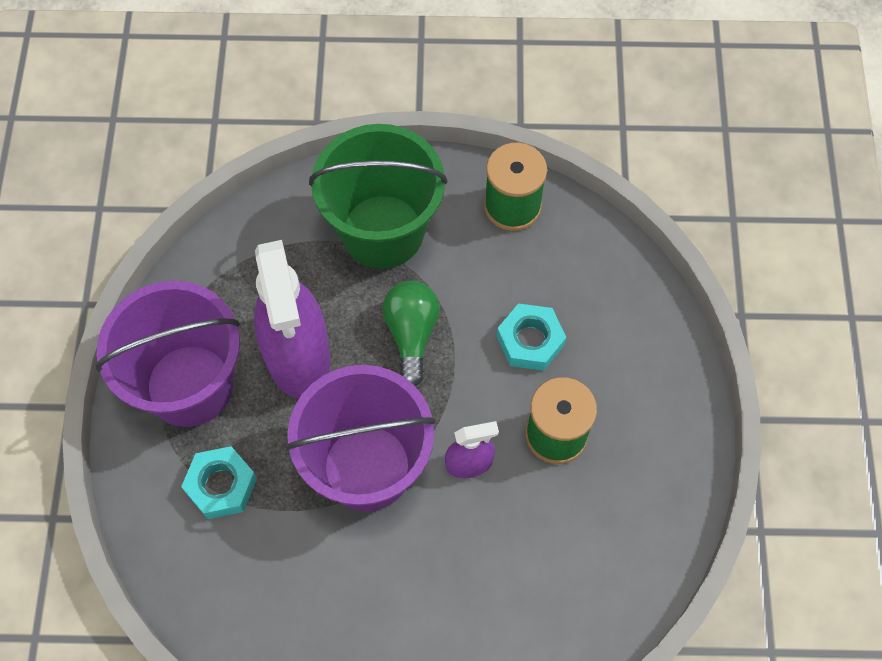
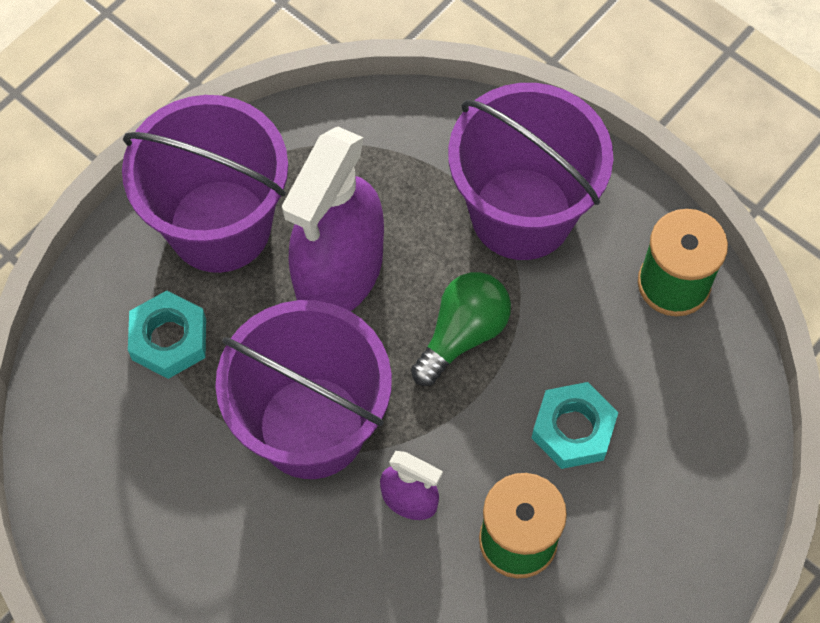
camera: 40 degrees right, 0 degrees up
(382, 231) = (521, 214): green bucket -> purple bucket

